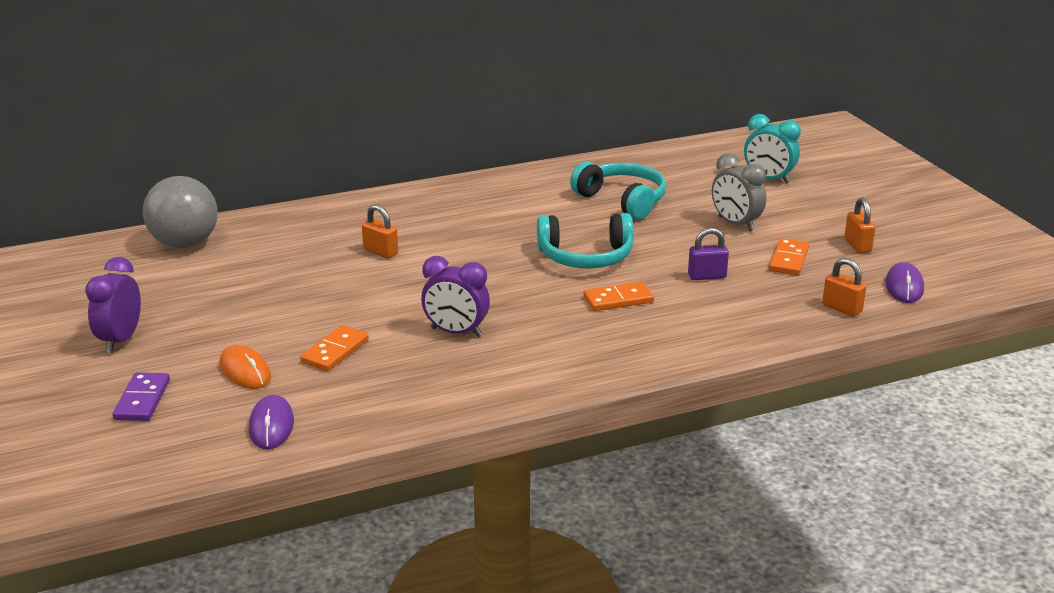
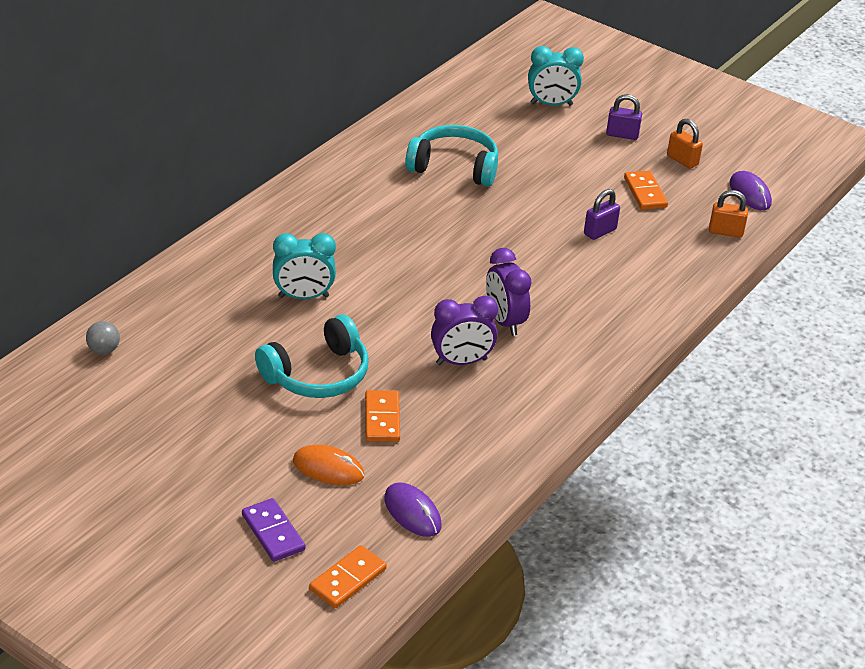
camera: 35 degrees left, 10 degrees up
(121, 340) = (176, 480): purple clock -> purple clock (504, 321)
(185, 244) = (103, 350): grey ball -> grey ball, size x0.42
(380, 252) = (303, 296): orange padlock -> turquoise clock
(586, 257) = (485, 242): turquoise headphones -> turquoise headphones (317, 374)
(618, 299) = (555, 280): orange domino -> orange domino (347, 579)
(735, 224) = (571, 165): grey clock -> none
(815, 214) = (622, 135): none -> purple padlock

